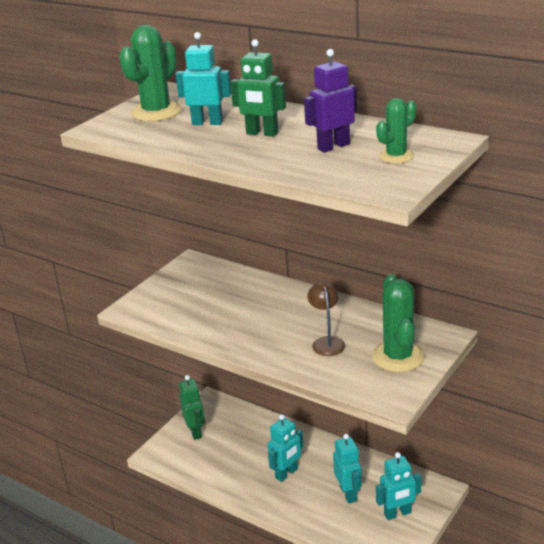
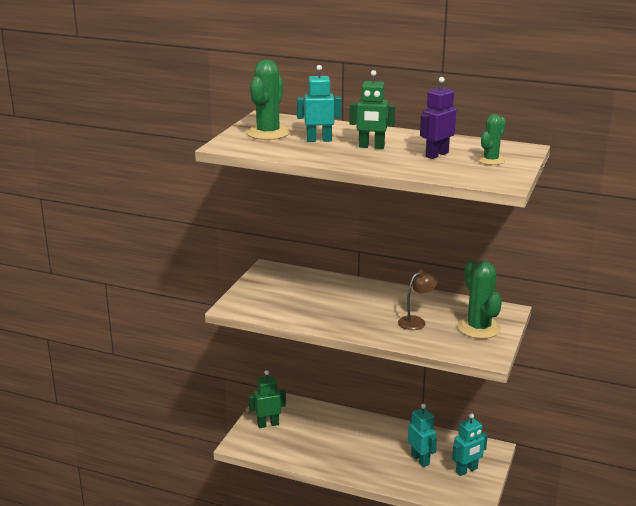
camera: 15 degrees left, 5 degrees down
(195, 431) = (268, 424): green robot -> green robot turned 75 degrees counterclockwise
(287, 473) = (362, 449): turquoise robot -> none
(327, 342) = (416, 321): brown lamp -> brown lamp turned 75 degrees clockwise

